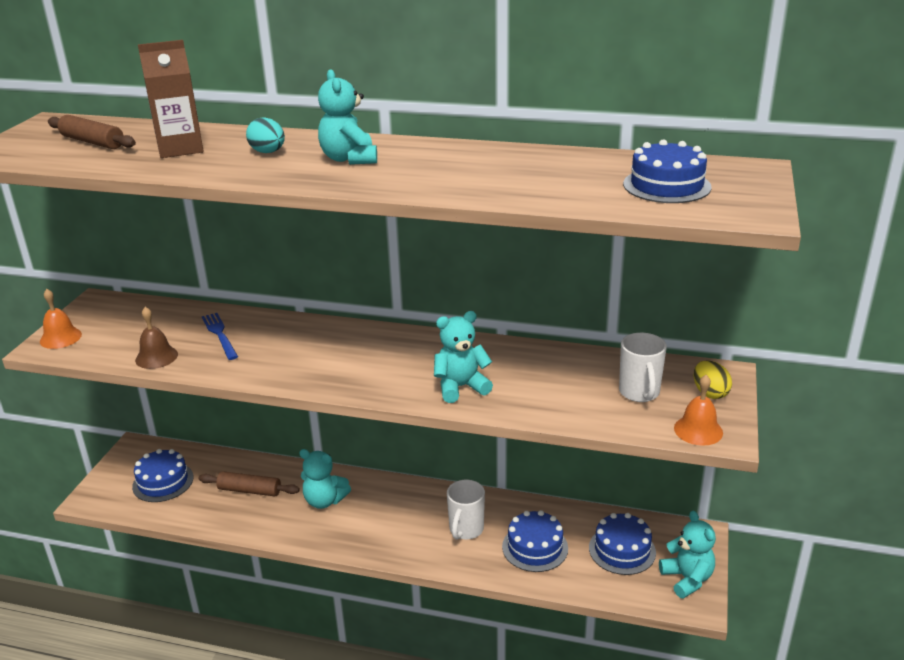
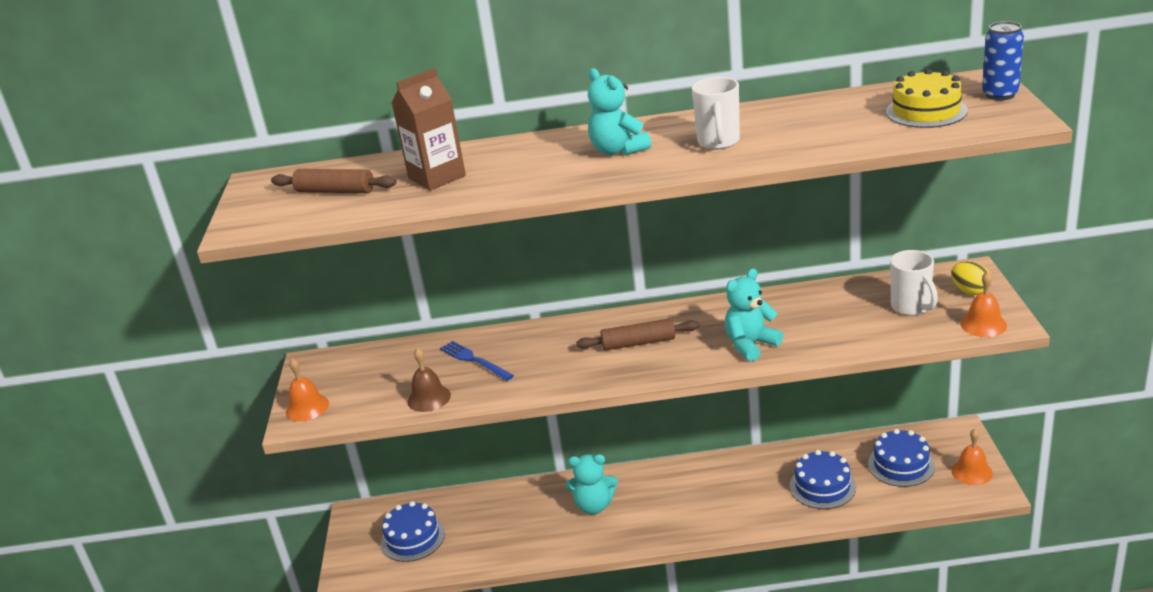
camera: 15 degrees left, 0 degrees up
(249, 490) = (511, 519): brown rolling pin -> brown rolling pin (638, 343)
(268, 152) = (531, 161): turquoise egg -> none
(466, 530) = (749, 491): white mug -> white mug (718, 142)
(666, 185) = (926, 111): blue cake -> yellow cake
(687, 579) = (972, 472): turquoise teddy bear -> orange bell
(758, 186) = (1000, 95): none -> blue can

